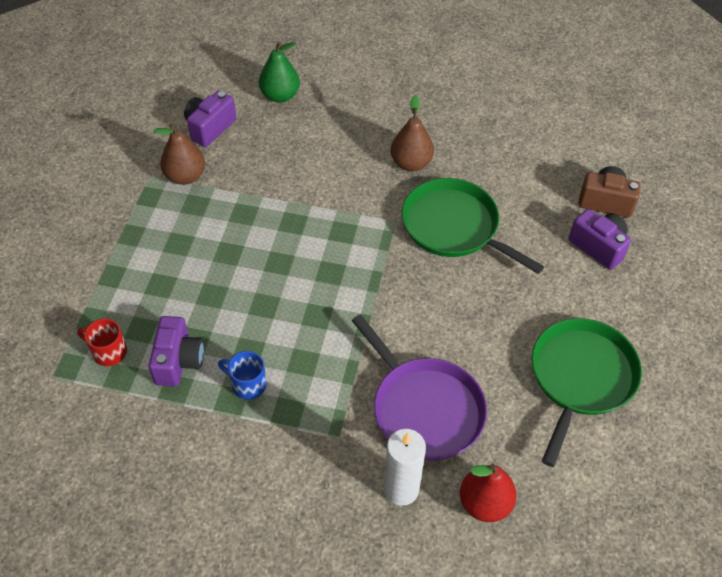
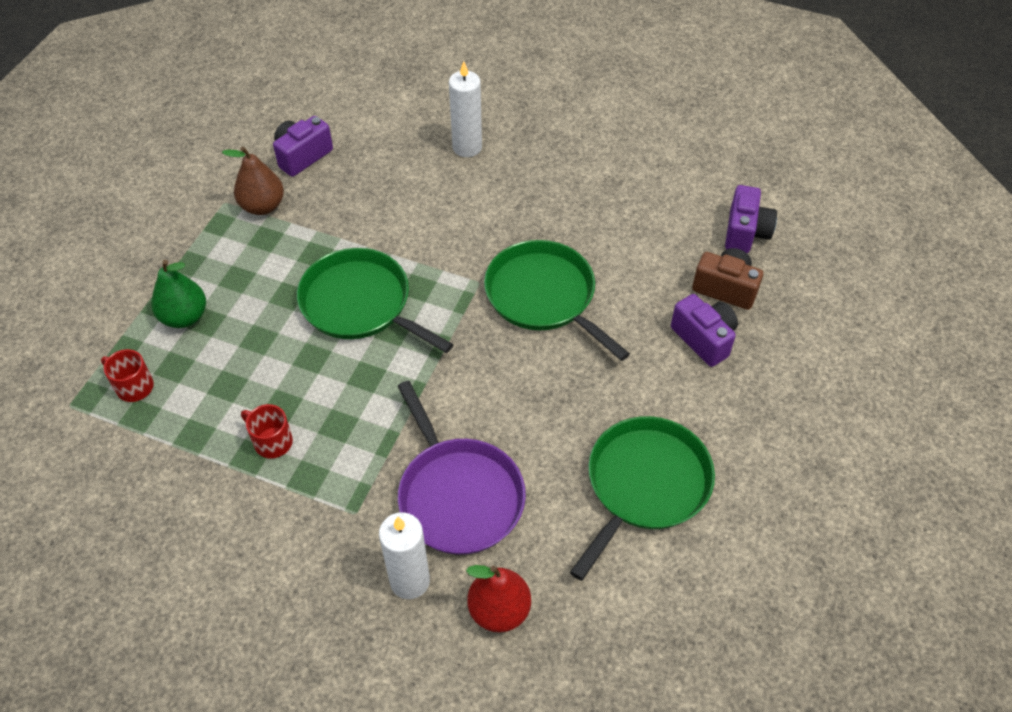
camera: 10 degrees right, 0 degrees up
(178, 361) = (205, 406): purple camera -> purple camera (745, 232)
(247, 384) = (272, 441): blue mug -> red mug
(280, 96) = (387, 129): green pear -> green pear (184, 317)
(295, 253) = (360, 304): none -> green pan
(354, 104) = (467, 147): none -> white candle
(411, 163) = (513, 219): brown pear -> none

